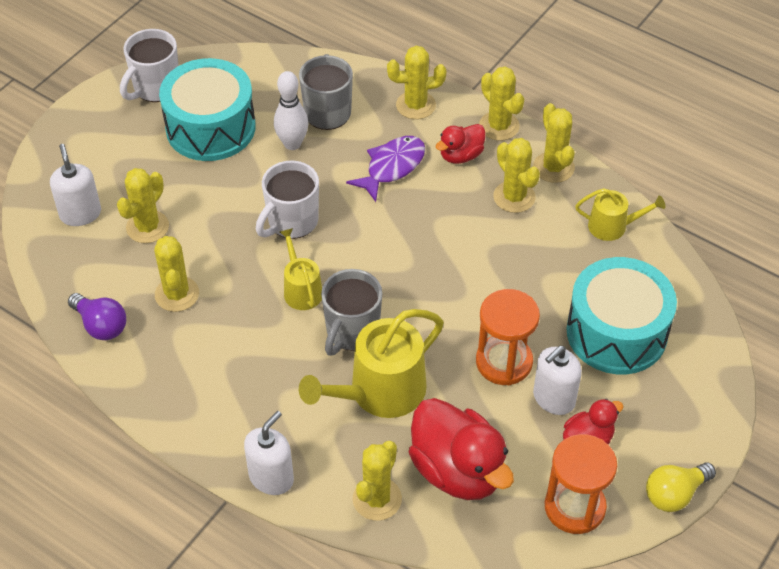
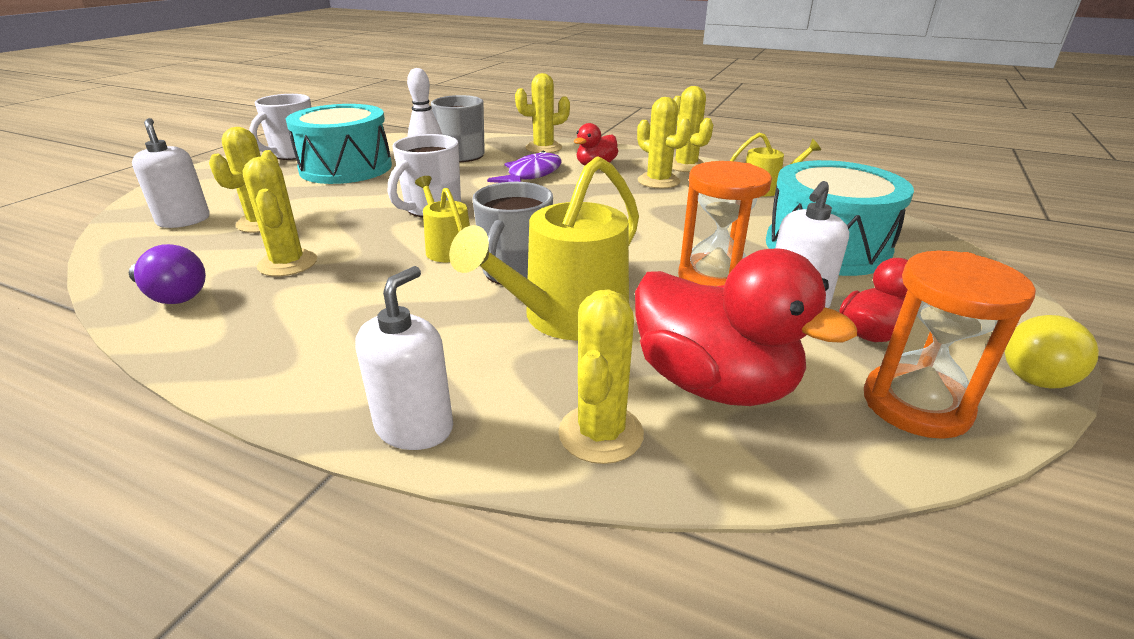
camera: 10 degrees left, 20 degrees down
(499, 126) = (623, 152): yellow cactus -> none

